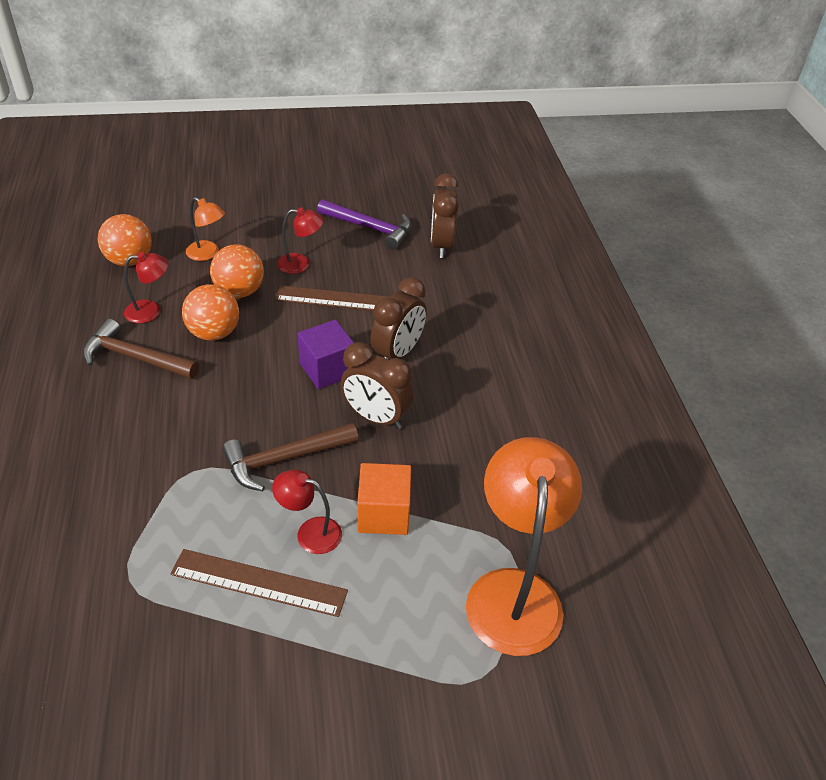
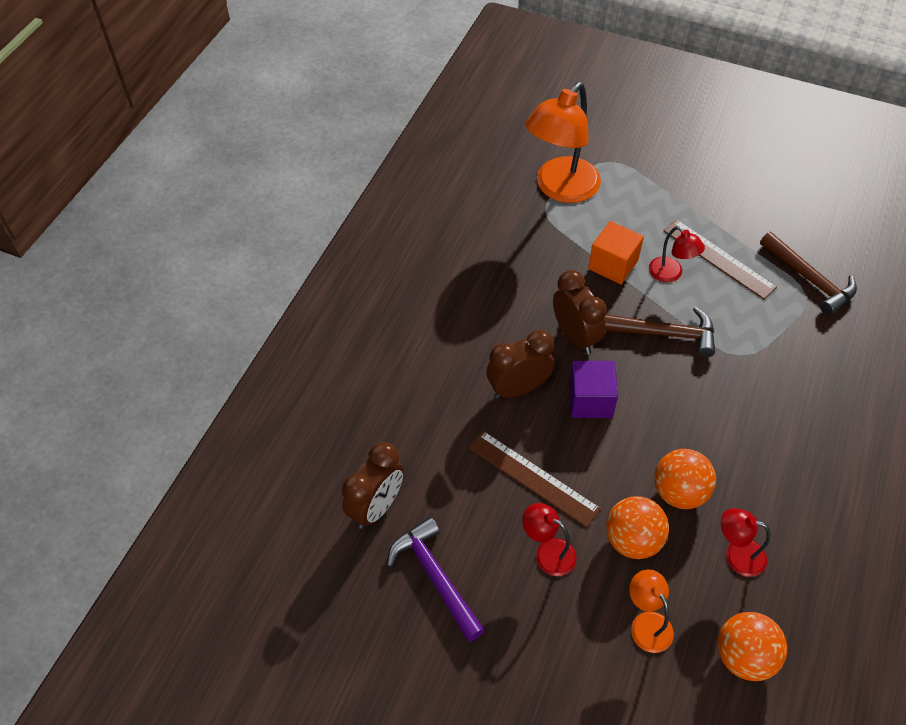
camera: 145 degrees left, 10 degrees up
(135, 357) = (765, 495): brown hammer -> brown hammer (809, 279)

